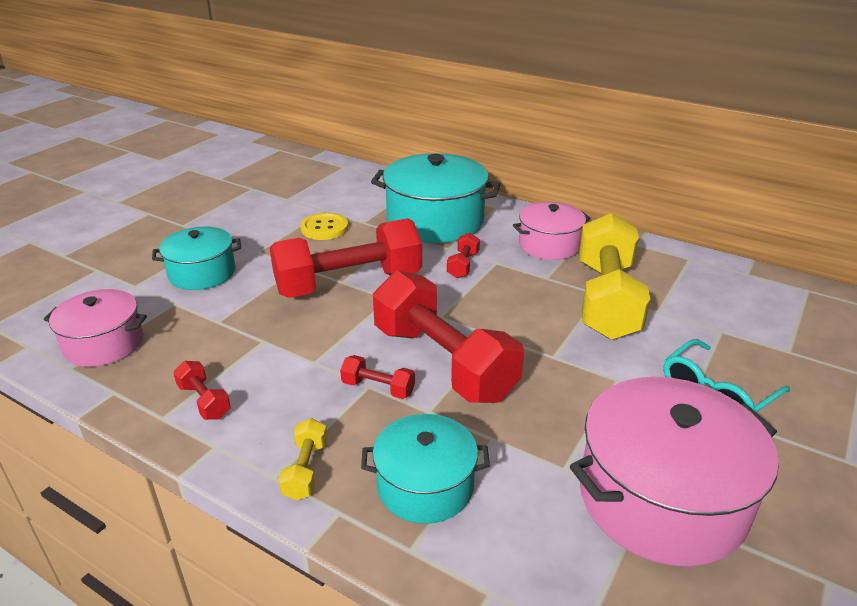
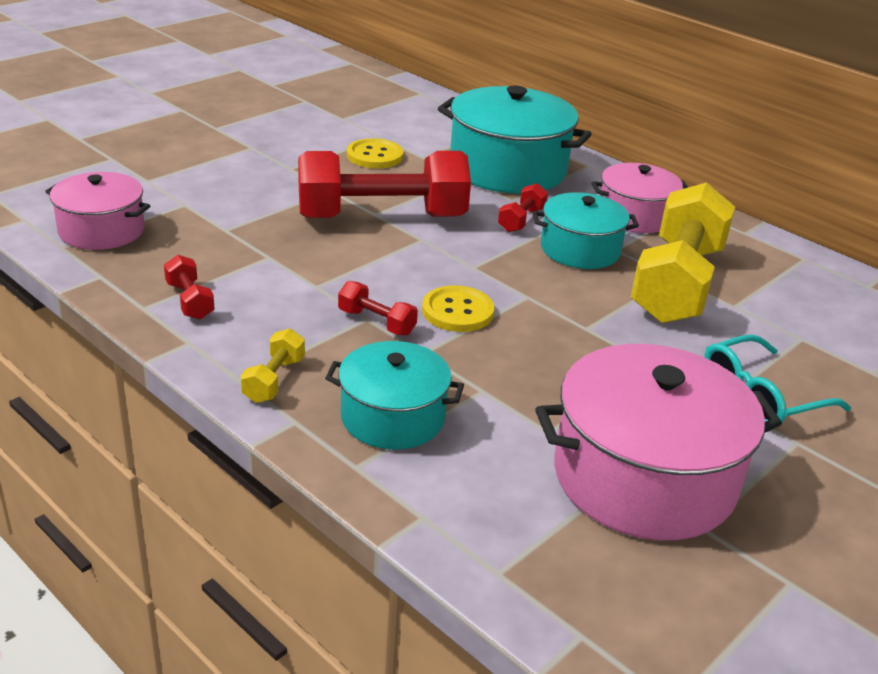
camera: 10 degrees right, 0 degrees up
(202, 273) = (223, 180): turquoise pot -> turquoise pot (580, 249)
(443, 362) = (457, 311): red dumbbell -> yellow button

